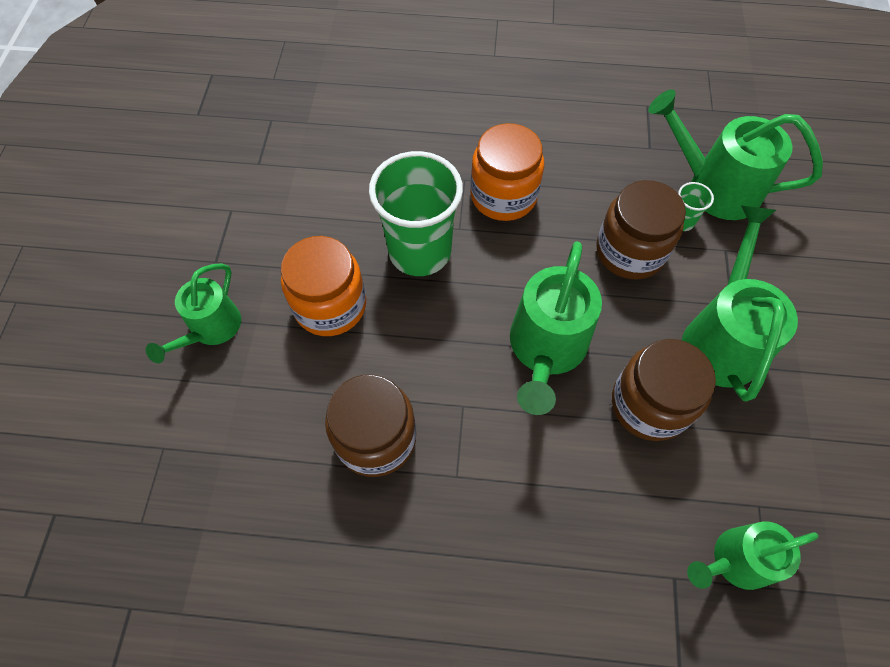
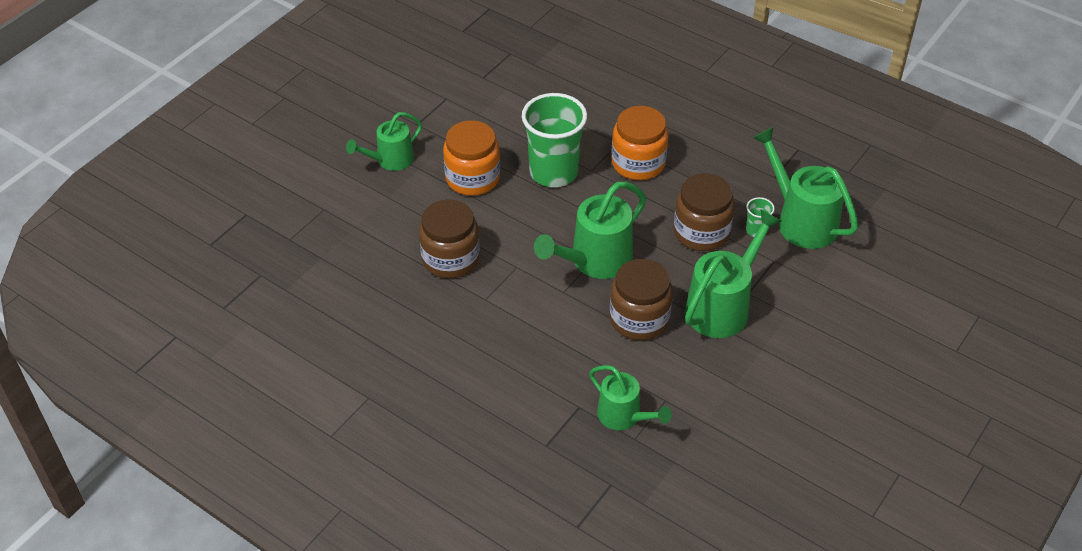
camera: 30 degrees right, 15 degrees down
(734, 561) = (624, 417): green watering can -> green watering can turned 150 degrees counterclockwise

